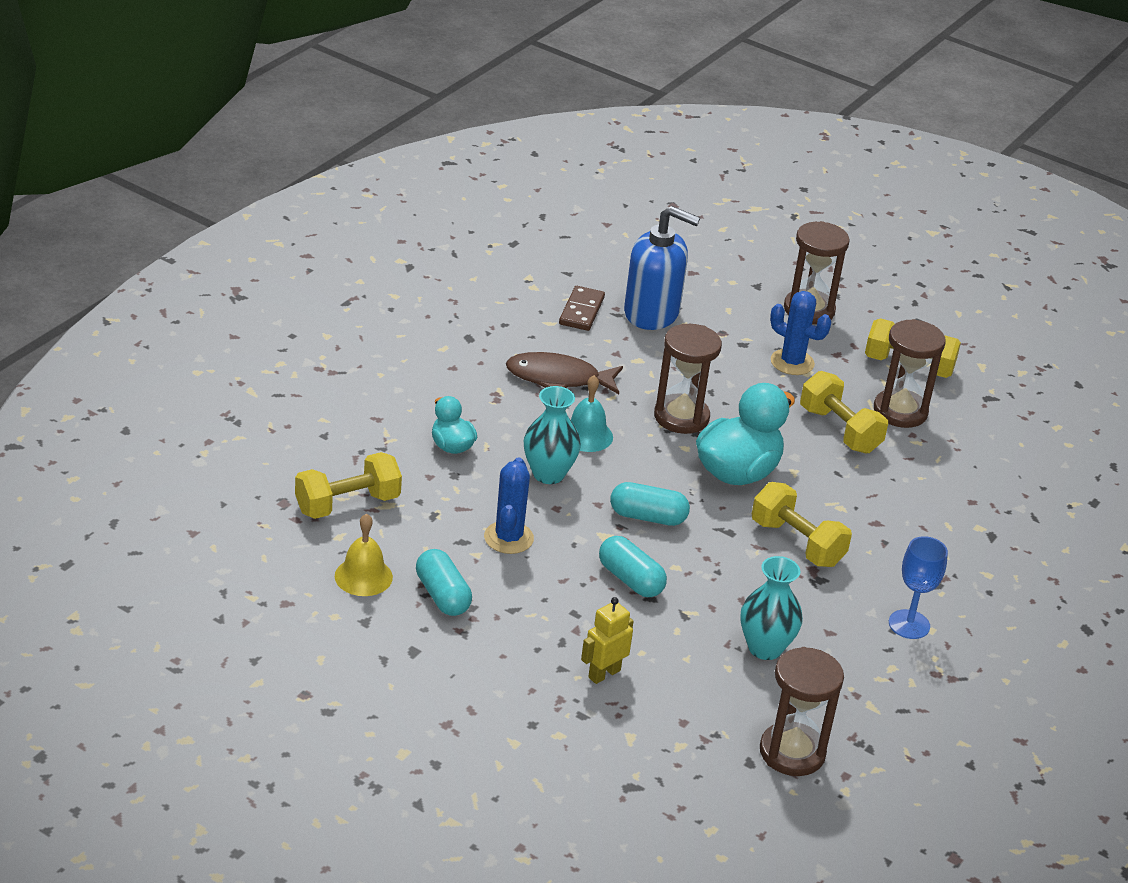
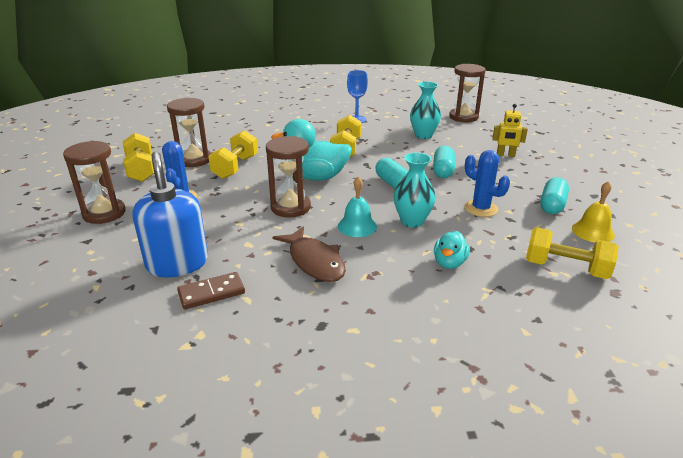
camera: 125 degrees left, 5 degrees down
(508, 538) = (481, 208): blue cactus -> blue cactus turned 75 degrees clockwise

